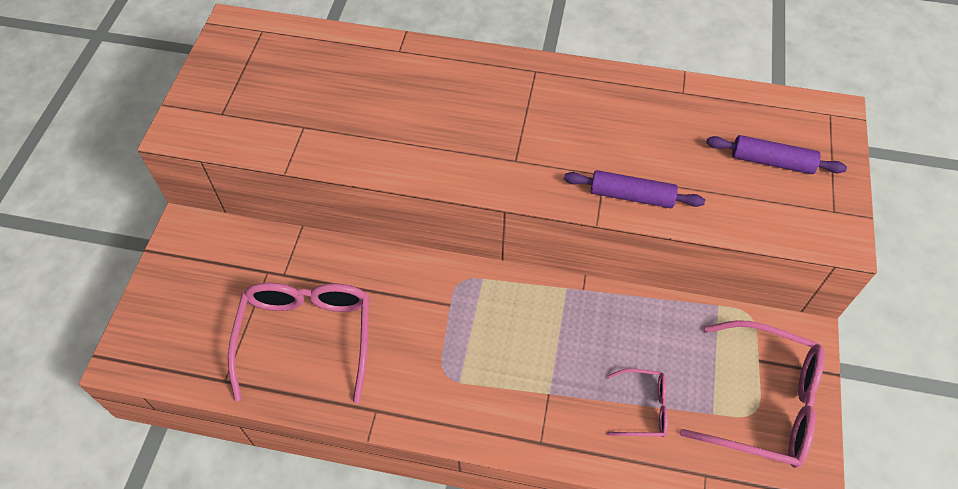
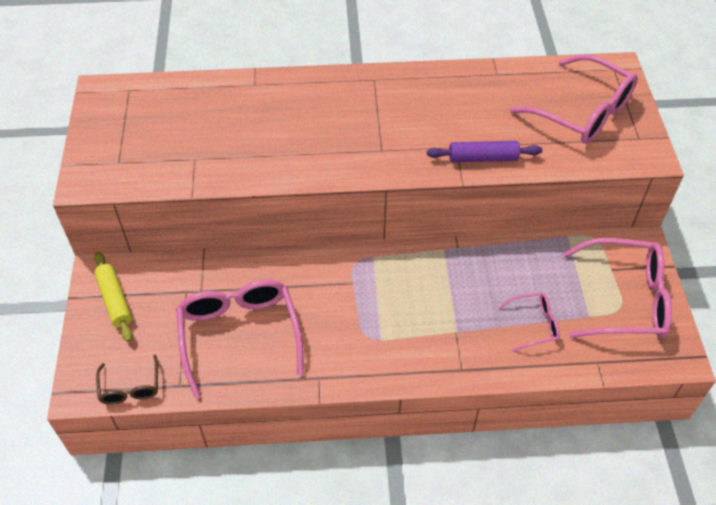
camera: 15 degrees left, 5 degrees down
(173, 369) = (130, 387): none -> brown glasses
(190, 264) = (114, 300): none -> yellow rolling pin
(772, 161) = (581, 111): purple rolling pin -> pink glasses

